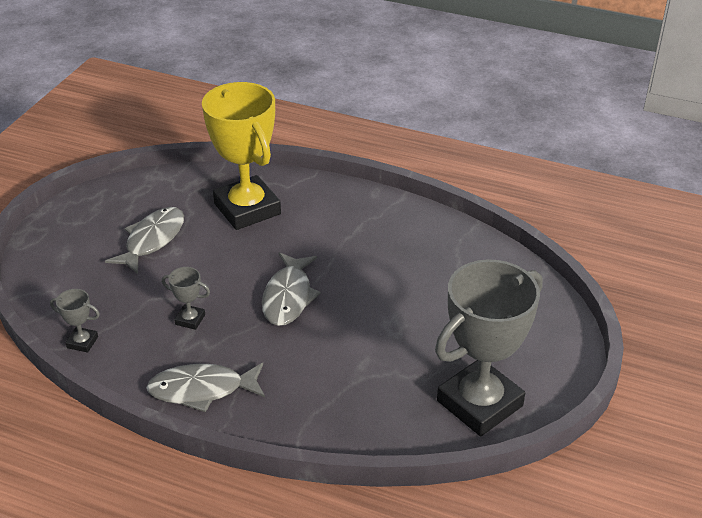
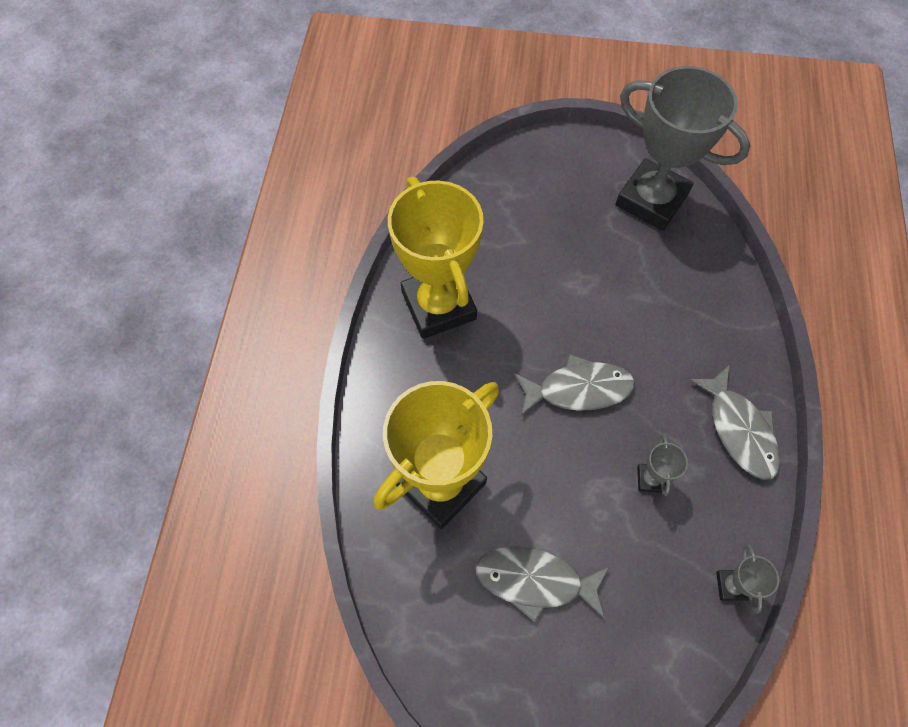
camera: 105 degrees left, 25 degrees up
(400, 233) = (438, 305): none -> yellow trophy

